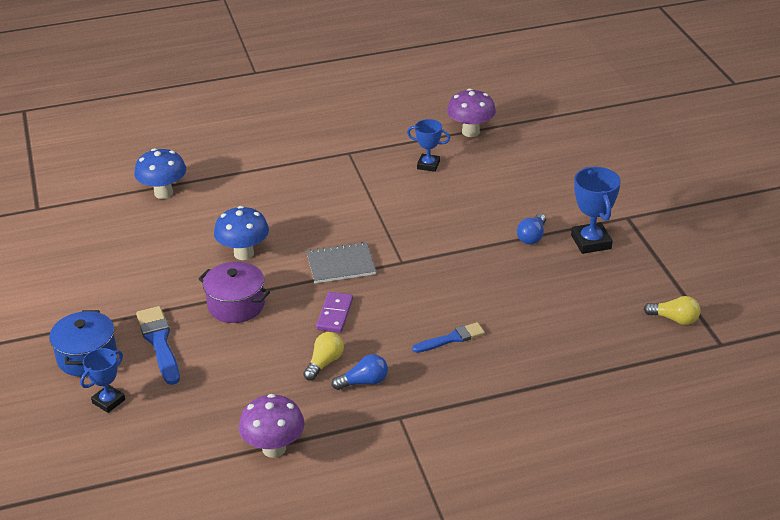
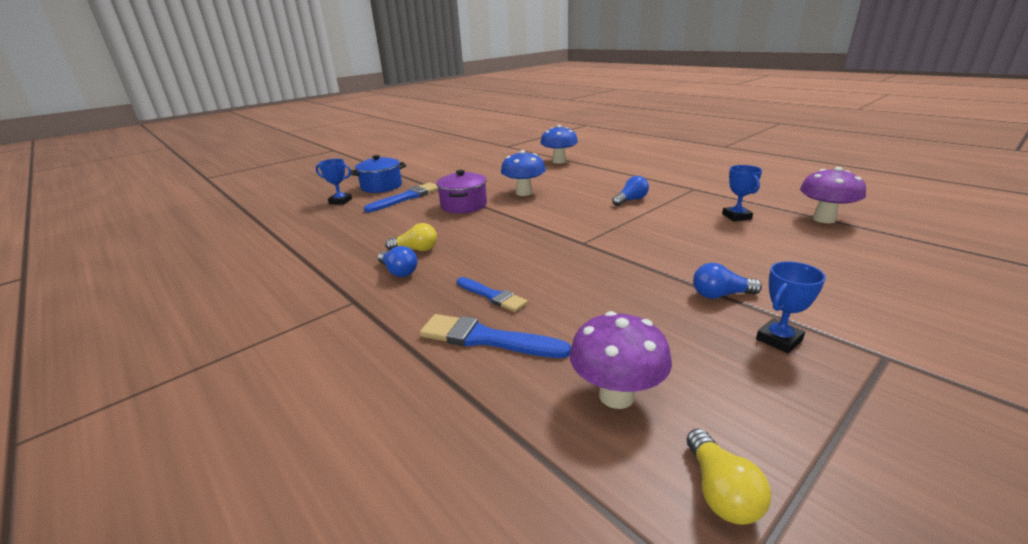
camera: 65 degrees right, 10 degrees down
(274, 448) = (299, 259): purple mushroom -> purple mushroom (616, 396)
(335, 314) = (482, 237): purple domino -> none
(338, 198) = (631, 200): none -> blue light bulb
(341, 265) = (549, 222): grey notebook -> none
(507, 357) = (486, 339): none -> blue brush
(591, 242) = (779, 339): blue trophy -> blue trophy, size x0.65

